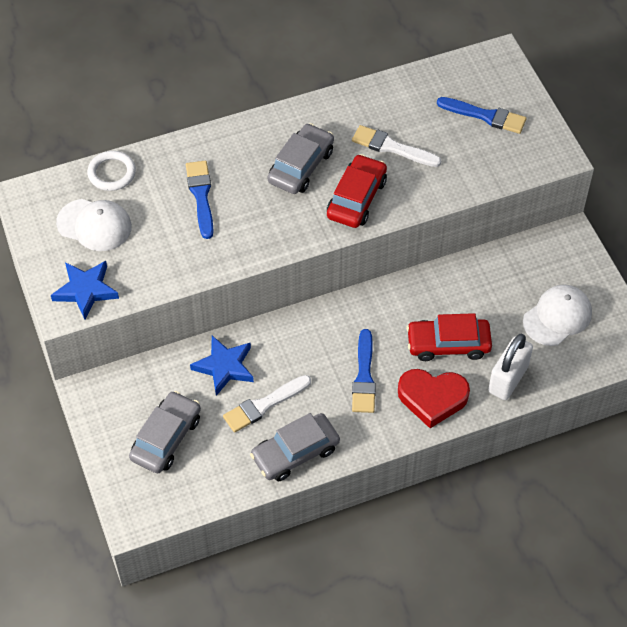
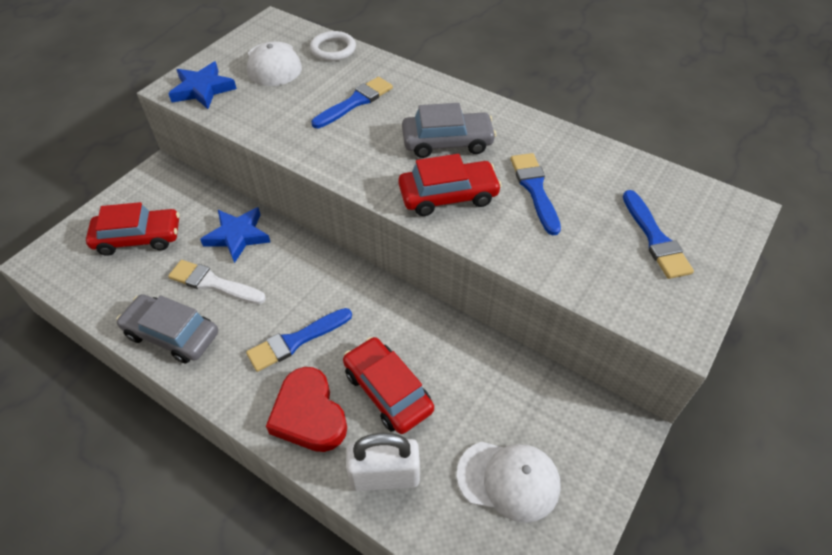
camera: 55 degrees right, 5 degrees down
(166, 438) = (138, 238): grey car -> red car
(392, 147) = (535, 189): white brush -> blue brush

